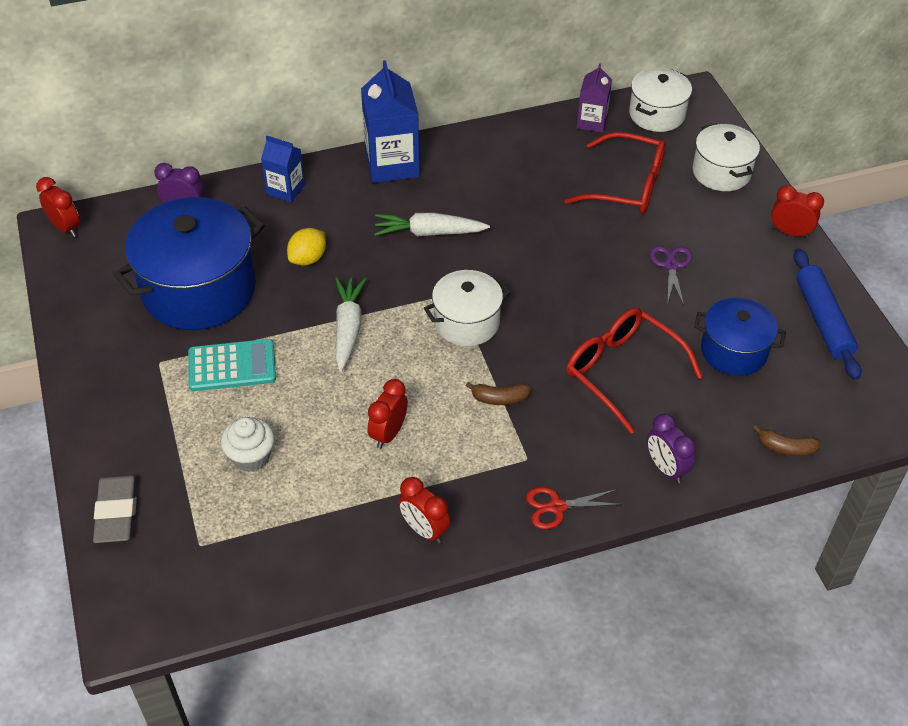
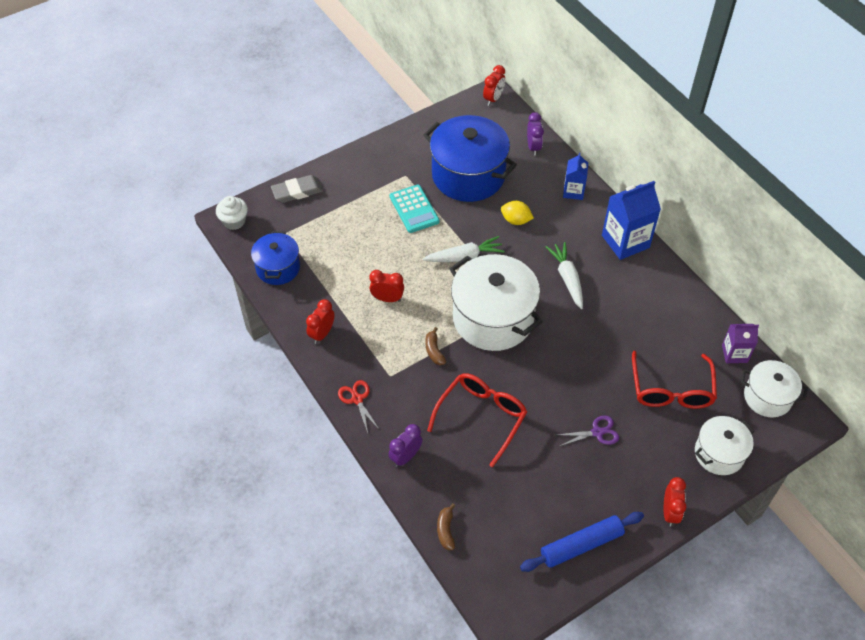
camera: 75 degrees right, 5 degrees up
(251, 457) = (350, 238): white cupcake -> white cupcake (234, 221)
(467, 322) = (493, 318): white pot -> white pot, size x1.77
(733, 351) = (526, 485): blue pot -> blue pot (278, 268)

